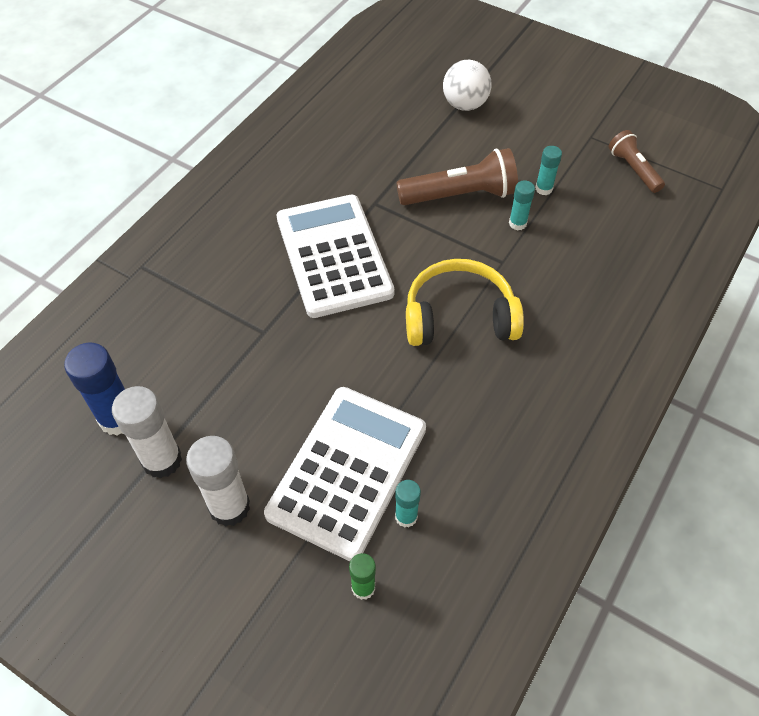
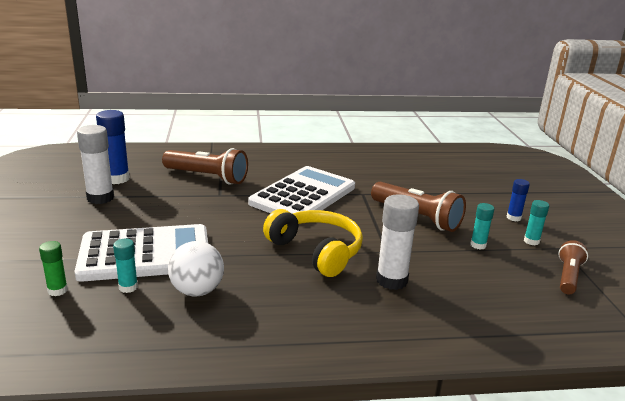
camera: 50 degrees right, 30 degrees down
(203, 319) = (207, 177): none -> brown flashlight
(229, 507) = (85, 226): white glue stick -> white glue stick (391, 280)
(465, 105) = (493, 194): white ball -> white ball (197, 291)
(517, 223) = (430, 245): turquoise glue stick -> turquoise glue stick (531, 241)
(519, 126) = (513, 218): none -> blue glue stick

